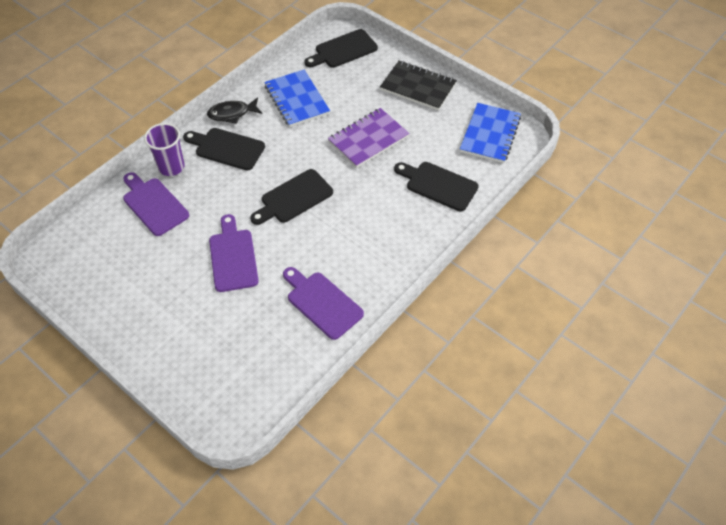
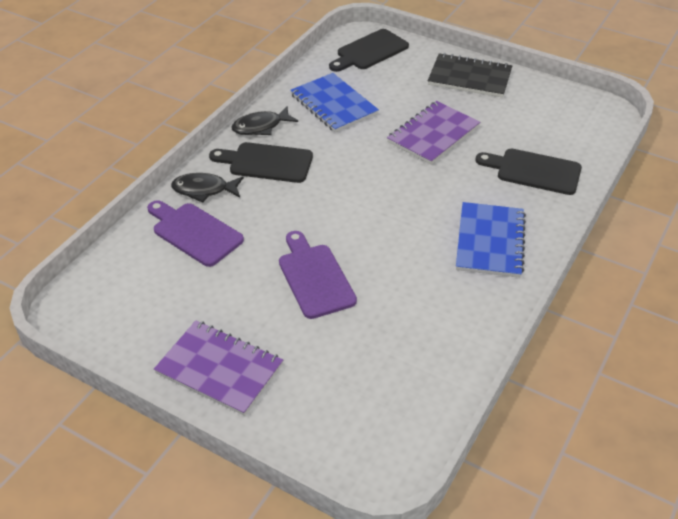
camera: 10 degrees left, 10 degrees down
(140, 323) = (219, 369): none -> purple notebook
(171, 167) = (204, 190): purple cup -> black fish
(293, 198) = (367, 205): black cutting board -> none
(322, 302) = (445, 313): purple cutting board -> none
(490, 134) = (570, 114): blue notebook -> blue notebook (490, 241)

